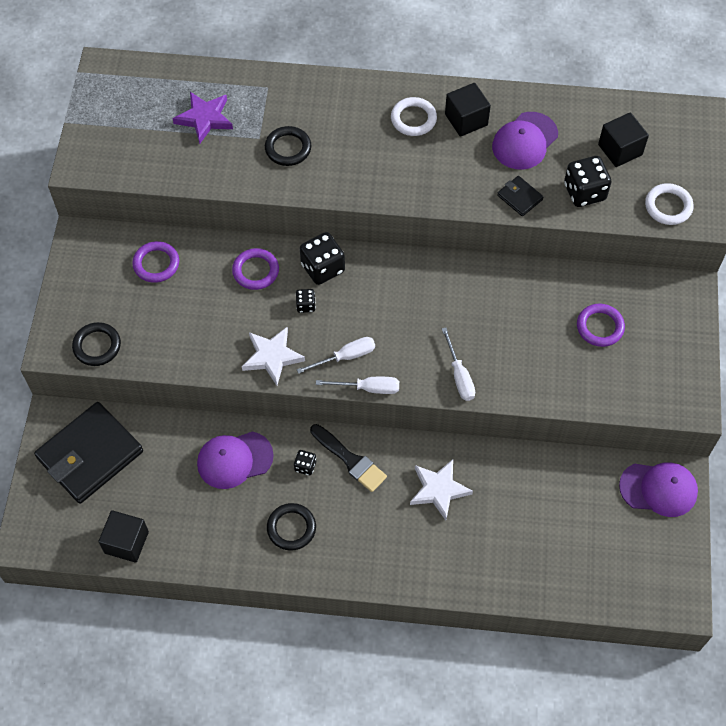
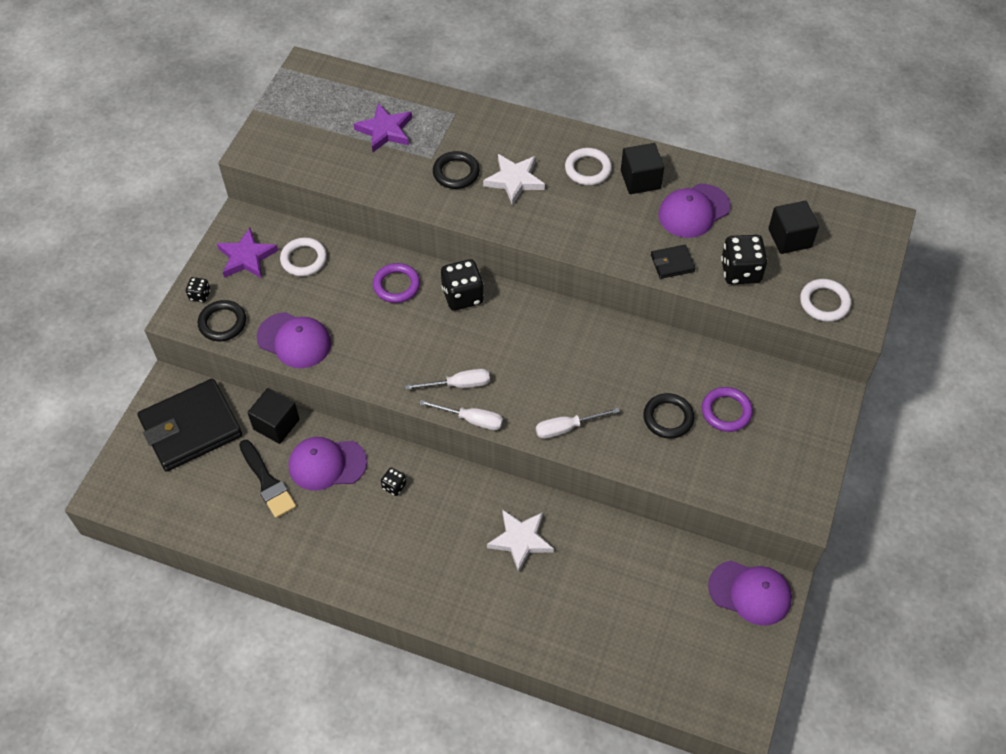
camera: 15 degrees right, 5 degrees down
(98, 274) = (246, 257): none -> purple star
(126, 542) = (197, 519): black cube -> black cube (276, 424)
(156, 264) = (304, 259): purple ring -> white ring
(174, 348) = (294, 340): none -> purple cap
(272, 357) = (386, 369): white star -> white star (514, 180)
(291, 528) = (361, 543): black ring -> black ring (668, 418)
(306, 305) = (435, 327): black dice -> black dice (200, 295)
(350, 460) = (440, 490): black brush -> black brush (267, 482)
(459, 376) = (567, 428): white screwdriver -> white screwdriver turned 75 degrees clockwise
(519, 197) = (672, 263): black wallet -> black wallet turned 75 degrees counterclockwise

